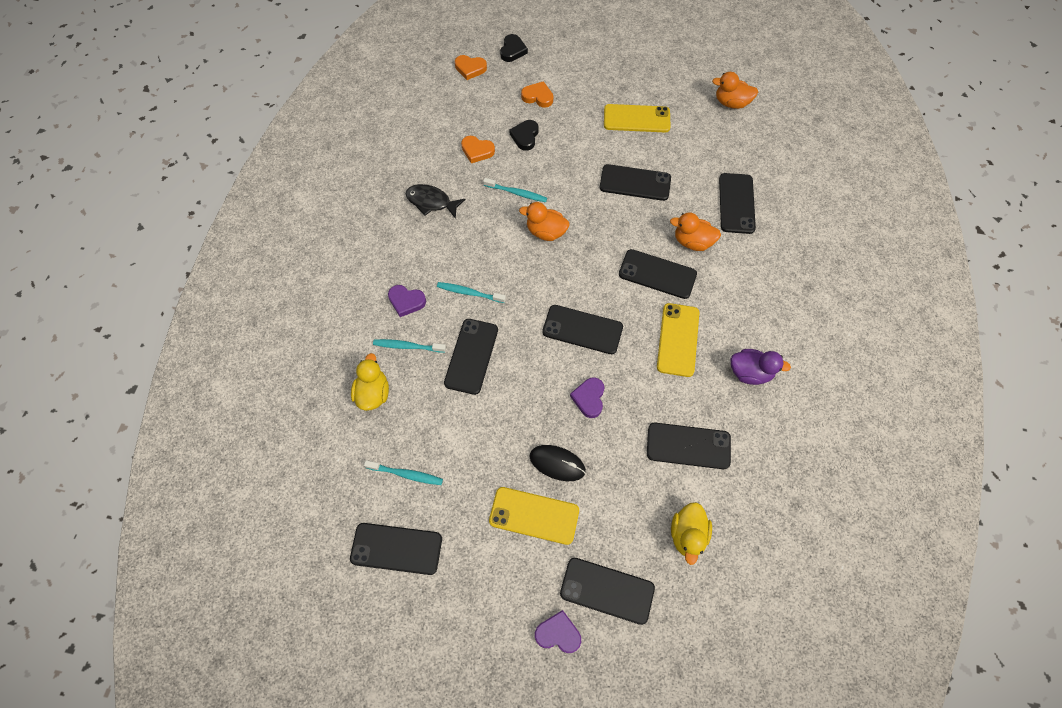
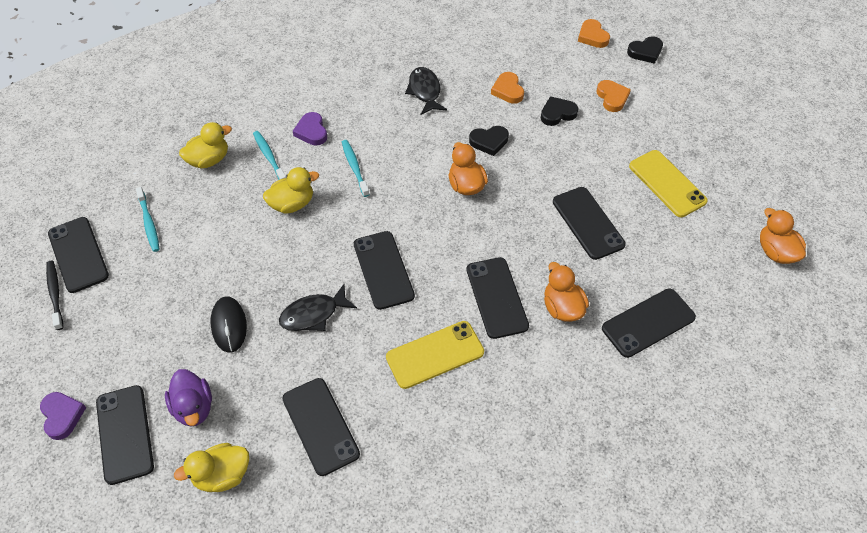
camera: 55 degrees right, 10 degrees down
(426, 587) = (55, 294): none -> black toothbrush
(471, 356) = (292, 204): black phone -> yellow duck
(516, 193) = (489, 142): turquoise toothbrush -> black heart
(534, 515) = (166, 335): yellow phone -> none
(589, 398) = (313, 314): purple heart -> black fish
(750, 372) = (447, 441): purple duck -> purple duck (193, 407)

